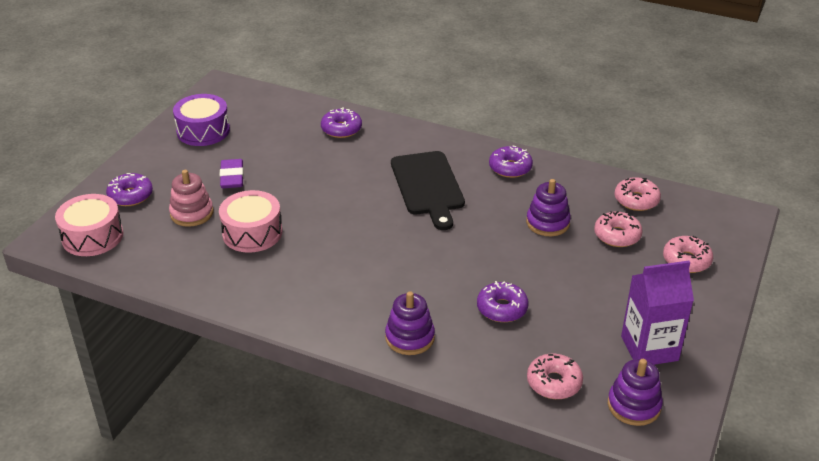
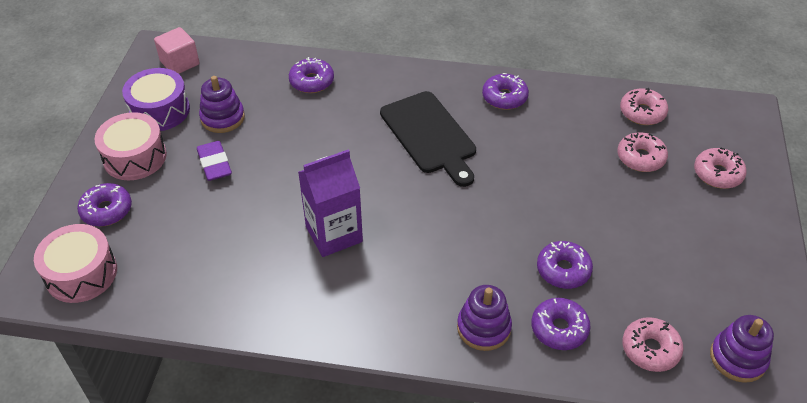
camera: 15 degrees left, 10 degrees up
(192, 213) = (186, 219): pink stacking toy -> none
(234, 98) = (180, 63): none -> pink cube
(252, 233) = (264, 231): pink drum -> pink drum (135, 157)
(477, 351) = (559, 329): none -> purple donut
(547, 223) = (567, 156): purple stacking toy -> purple stacking toy (222, 118)
(649, 348) = (725, 286): purple carton -> purple carton (334, 234)

